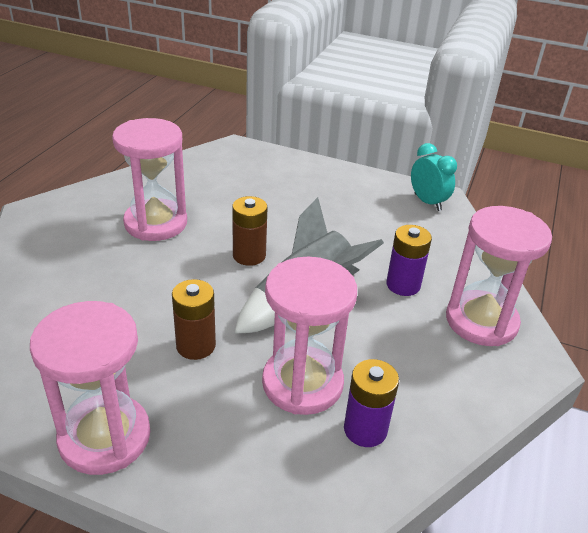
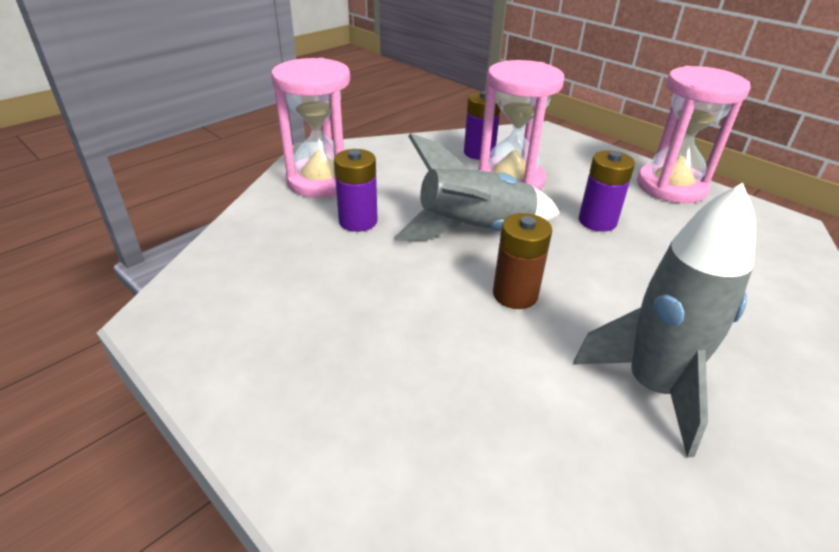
camera: 155 degrees left, 0 degrees up
(156, 223) = (652, 387): pink hourglass -> grey rocket
(196, 346) = (597, 221): brown battery -> purple battery
(427, 202) = (193, 311): turquoise clock -> none

